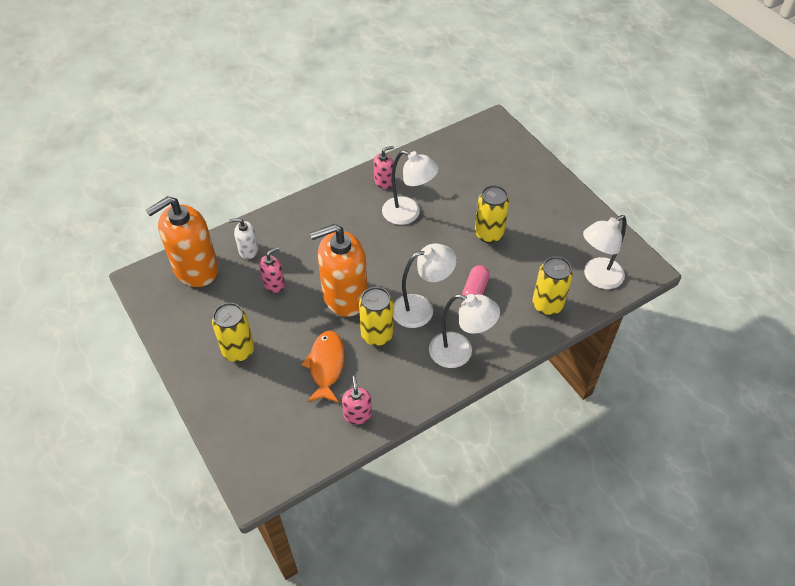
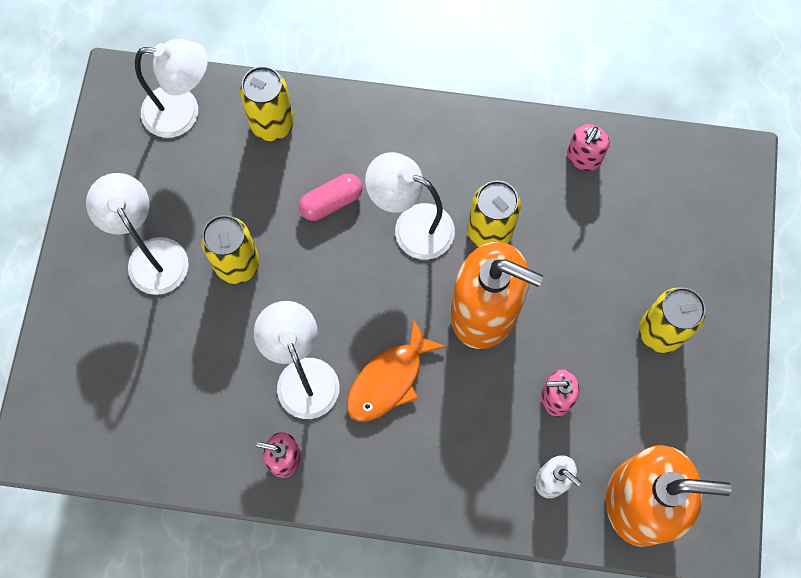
camera: 140 degrees left, 20 degrees up
(326, 365) = (574, 237): orange fish -> orange fish (389, 380)
(460, 352) = (419, 143): white lamp -> white lamp (152, 254)

